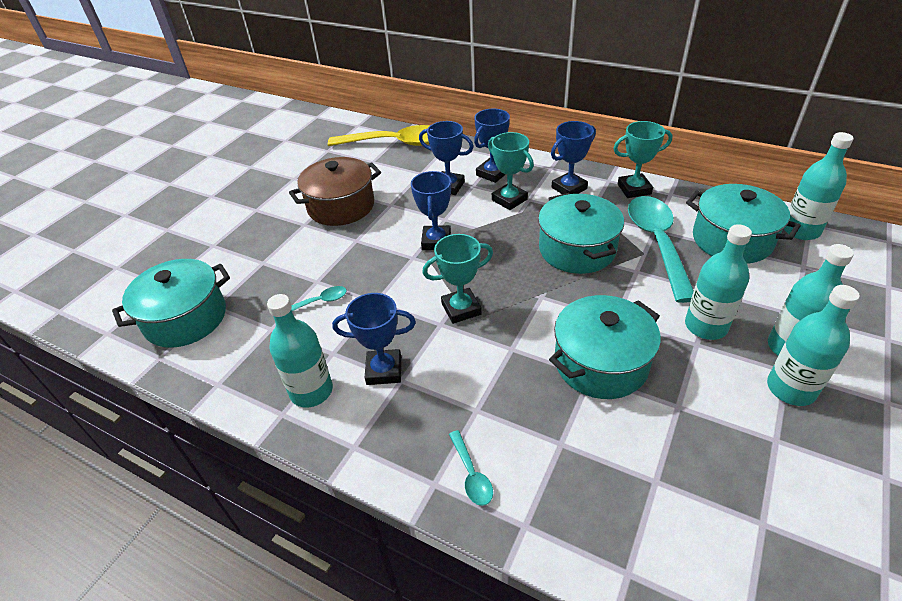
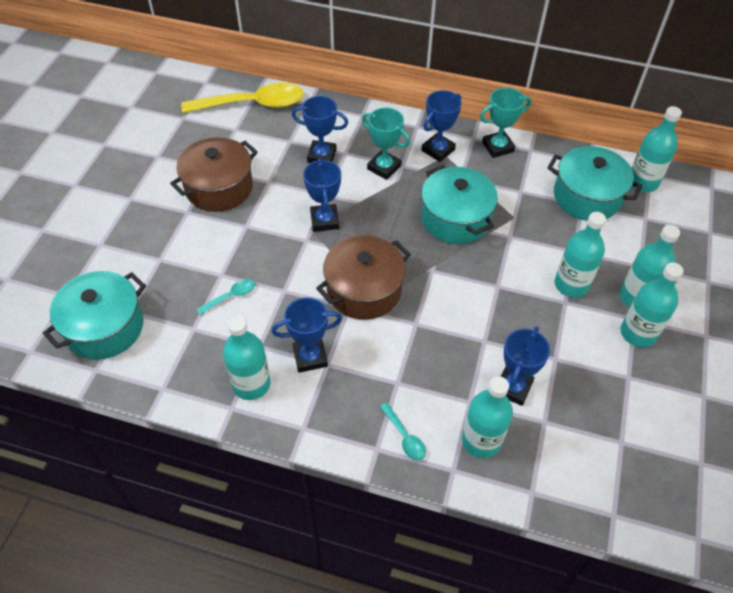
camera: 15 degrees left, 10 degrees up
(461, 309) = (364, 290): turquoise trophy -> brown pot
(492, 173) = (361, 137): blue trophy -> blue trophy (513, 388)
(568, 493) = (481, 440): none -> turquoise bottle
(600, 363) = (491, 328): turquoise pot -> none
(657, 243) = (524, 205): turquoise spoon -> none

